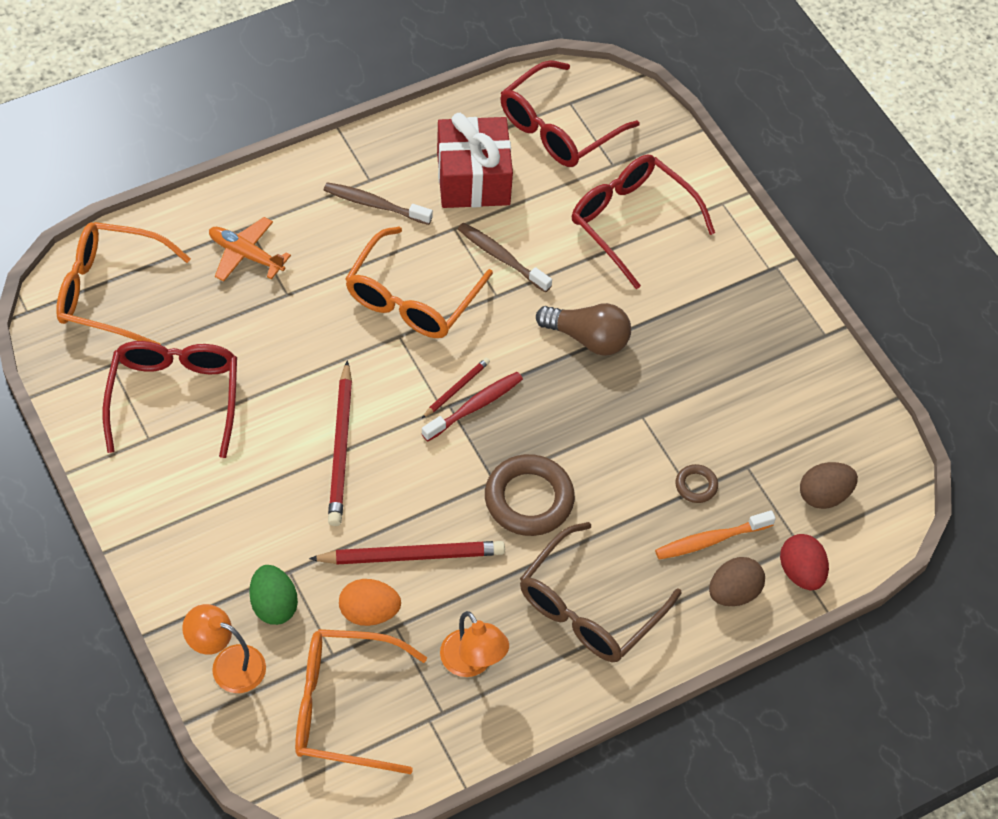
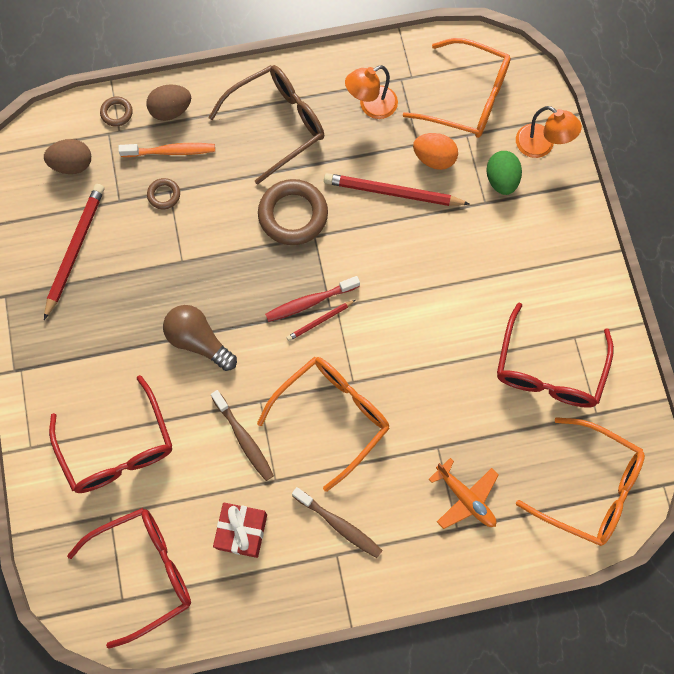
camera: 160 degrees left, 15 degrees up
(341, 447) = (425, 292): red pencil -> red pencil (75, 250)
(472, 663) = (371, 106): orange lamp -> orange lamp turned 105 degrees counterclockwise
(473, 179) = (242, 531): red gift -> red gift, size x0.66
(801, 572) = (117, 113): red egg -> brown ring

